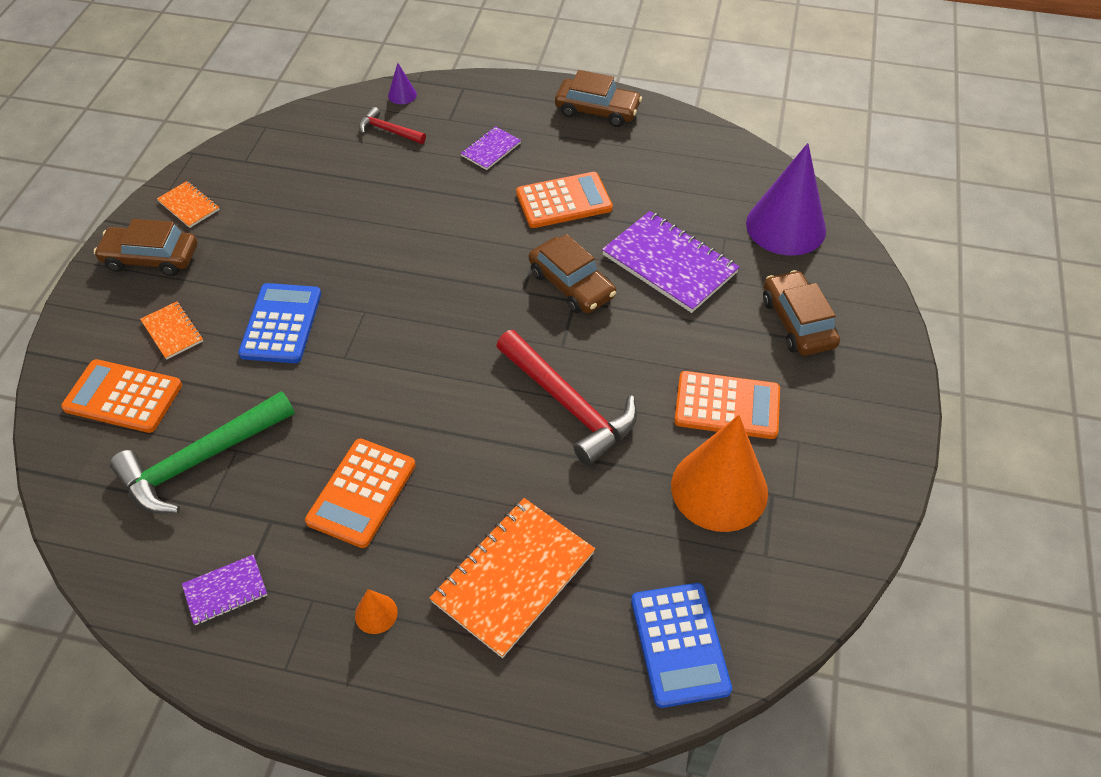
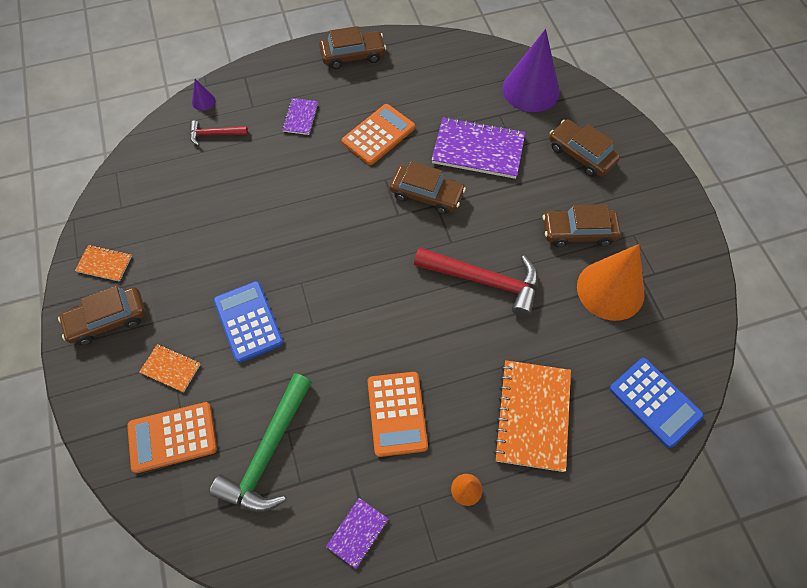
camera: 30 degrees left, 10 degrees up
(727, 406) = (578, 232): orange calculator -> brown car

